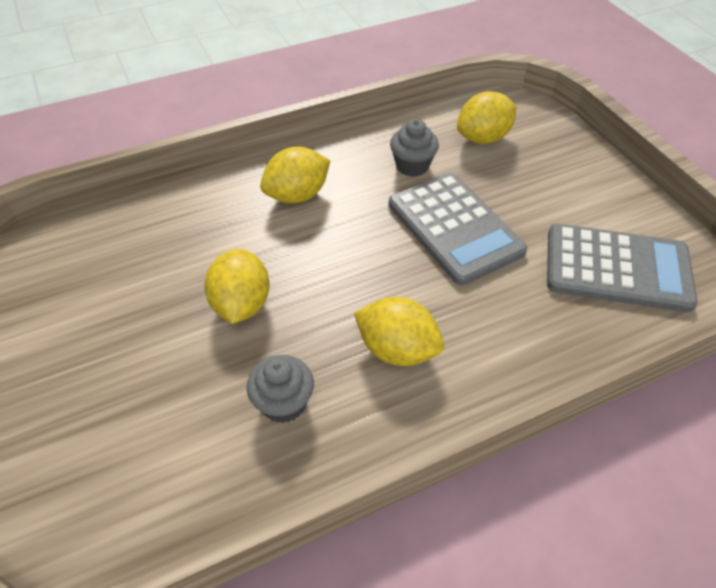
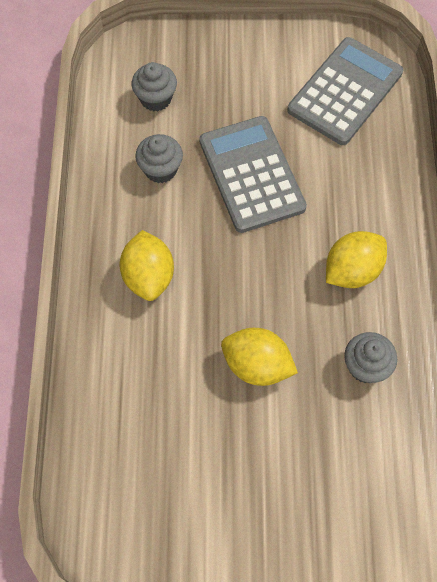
camera: 65 degrees left, 15 degrees up
(454, 228) = (251, 174): grey calculator -> grey calculator turned 105 degrees counterclockwise
(483, 138) = (156, 99): yellow lemon -> grey cupcake

